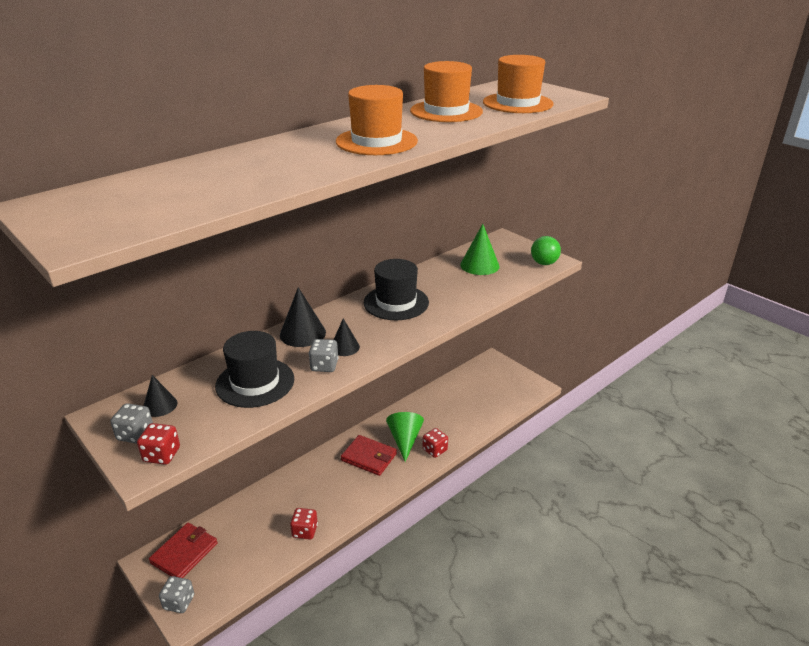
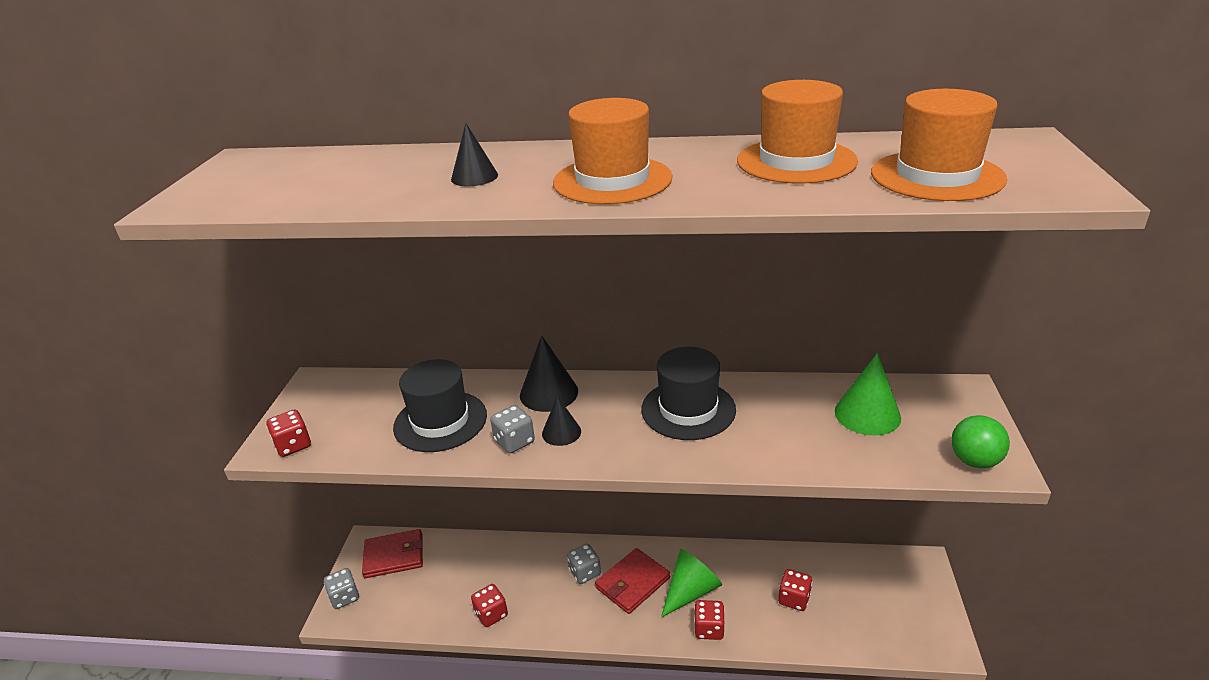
camera: 50 degrees right, 0 degrees up
(135, 434) = (307, 414): grey dice -> grey dice (585, 572)
(160, 405) = (355, 398): black cone -> black cone (474, 177)
(369, 457) = (632, 583): red wallet -> red wallet turned 60 degrees clockwise
(457, 410) = (794, 599): none -> red dice

